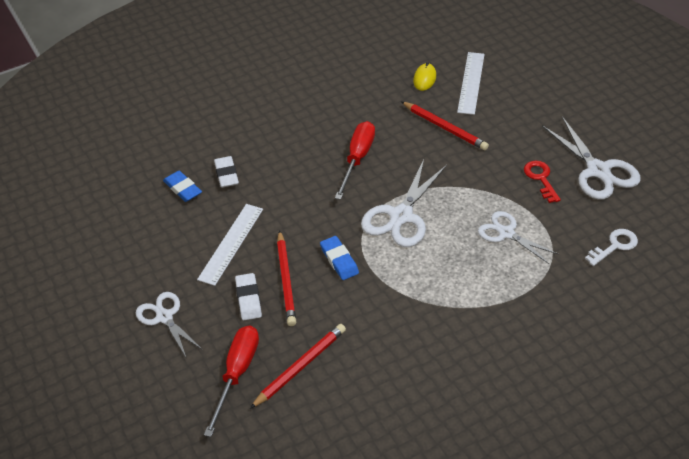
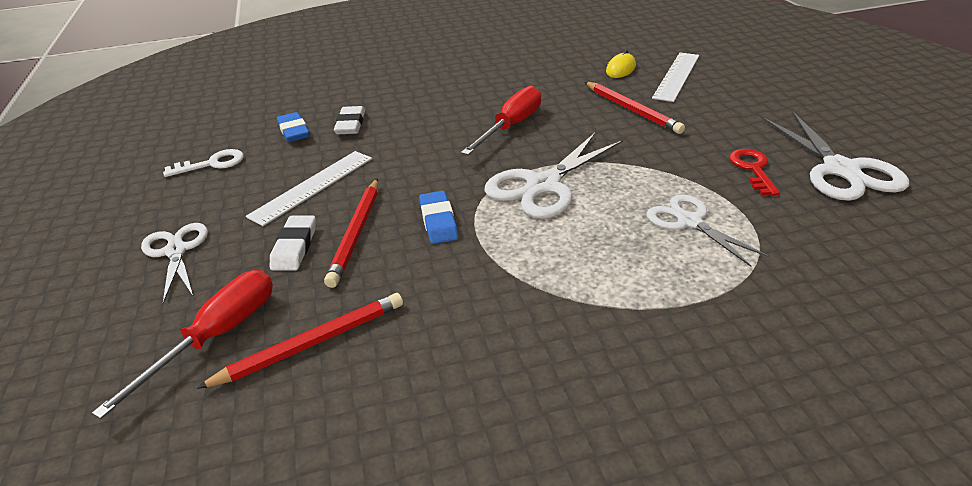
camera: 15 degrees right, 10 degrees down
(615, 246) = (865, 259): white key -> white key (212, 164)

